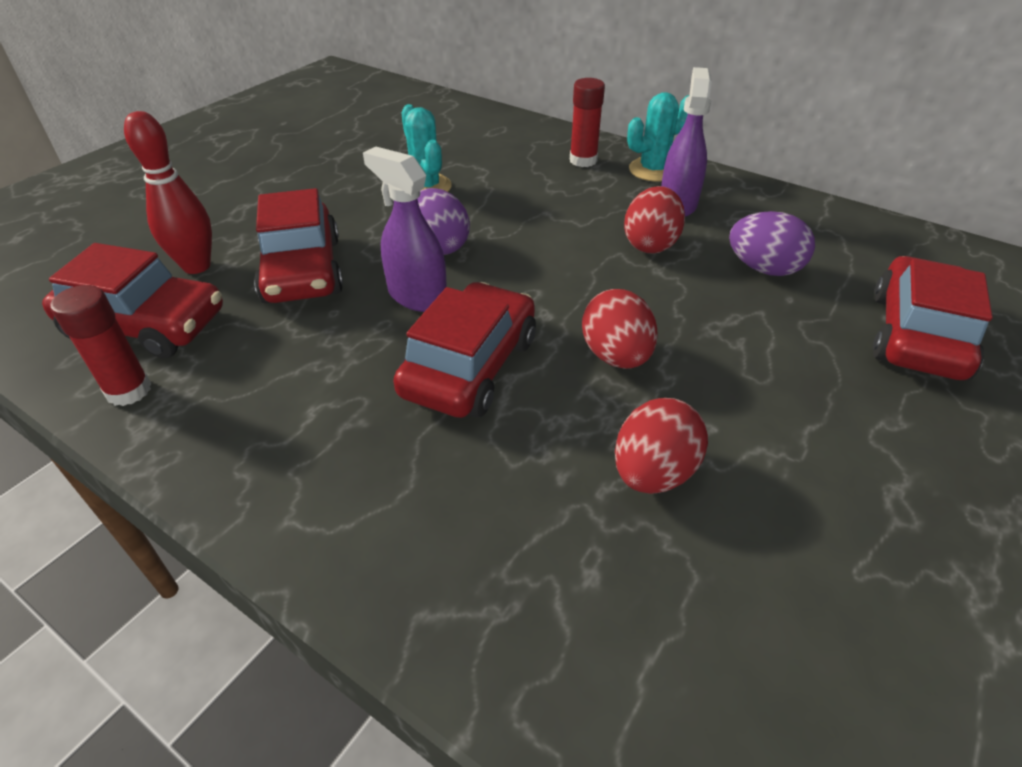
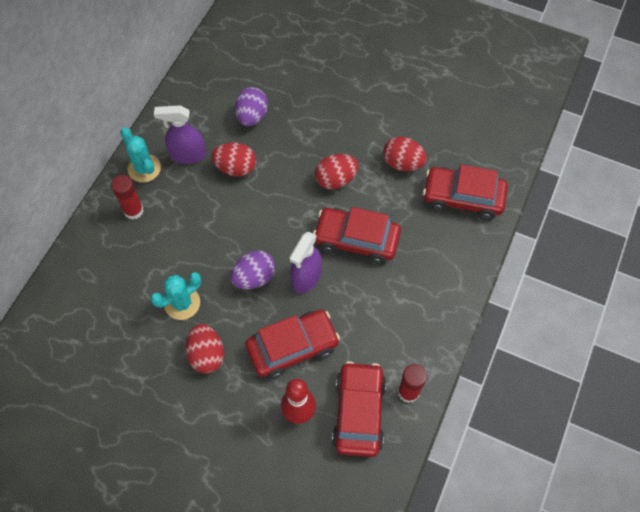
camera: 100 degrees left, 20 degrees up
(340, 200) = (207, 354): none -> red egg
(916, 335) = (296, 63): red car -> red car (462, 198)

